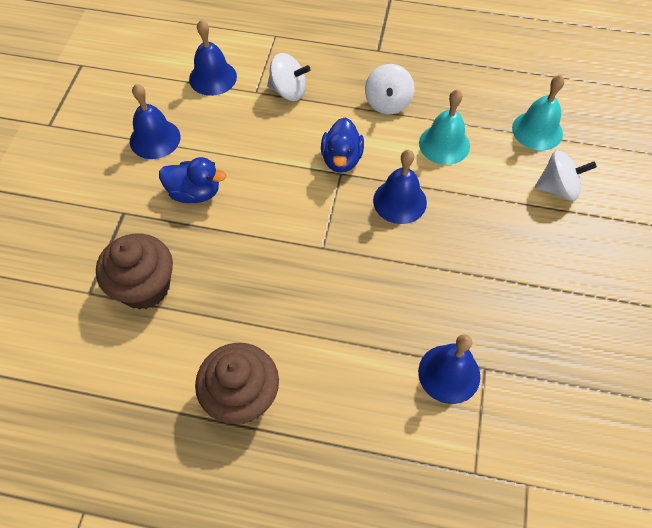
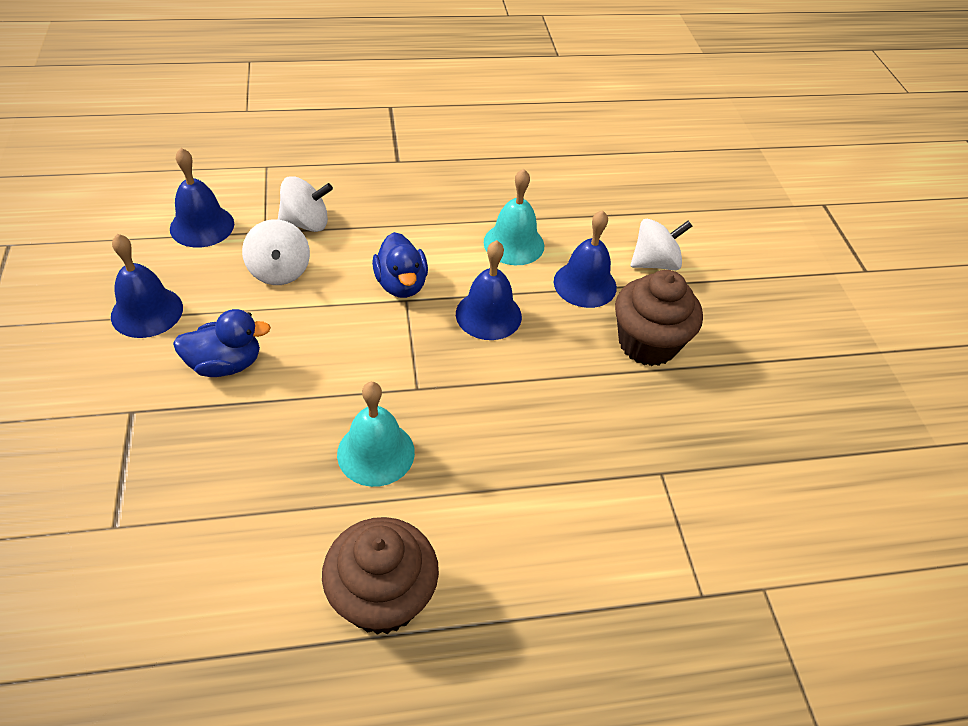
camera: 25 degrees left, 10 degrees down
(144, 287) = (195, 497): brown cupcake -> brown cupcake (647, 343)
(387, 103) = (431, 213): white spinning top -> white spinning top (279, 271)
(449, 373) = (624, 490): blue bell -> blue bell (585, 284)
(537, 130) = (607, 210): turquoise bell -> turquoise bell (376, 453)

